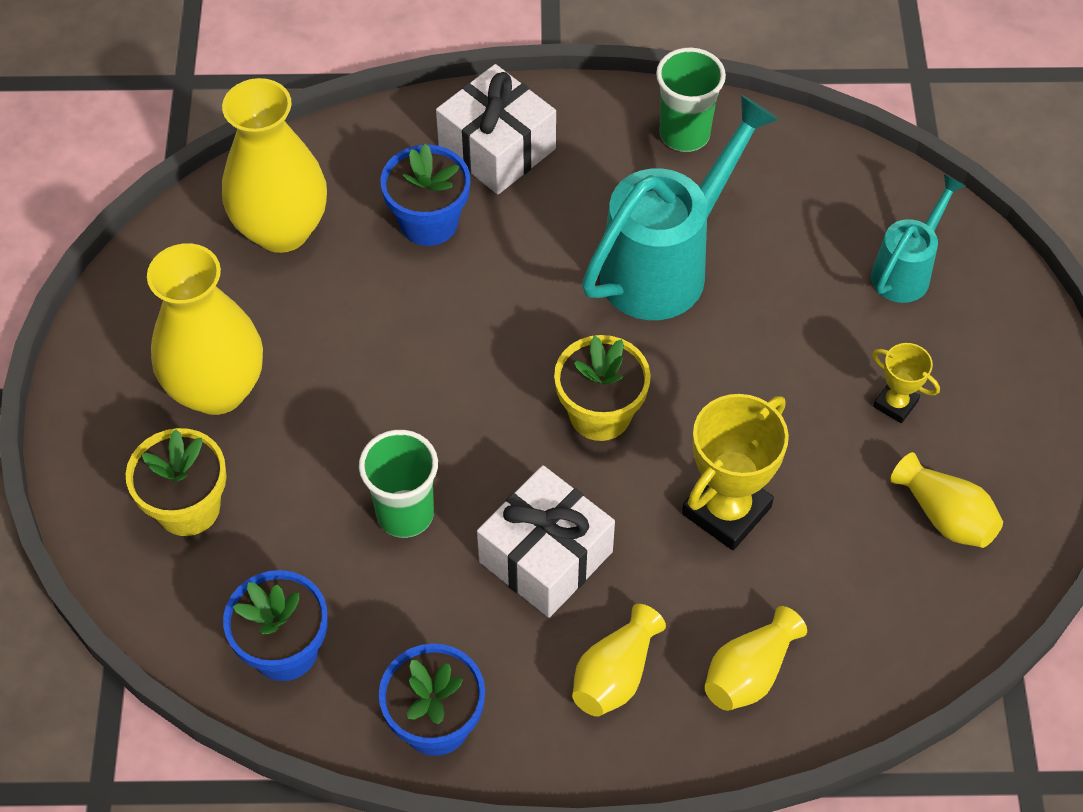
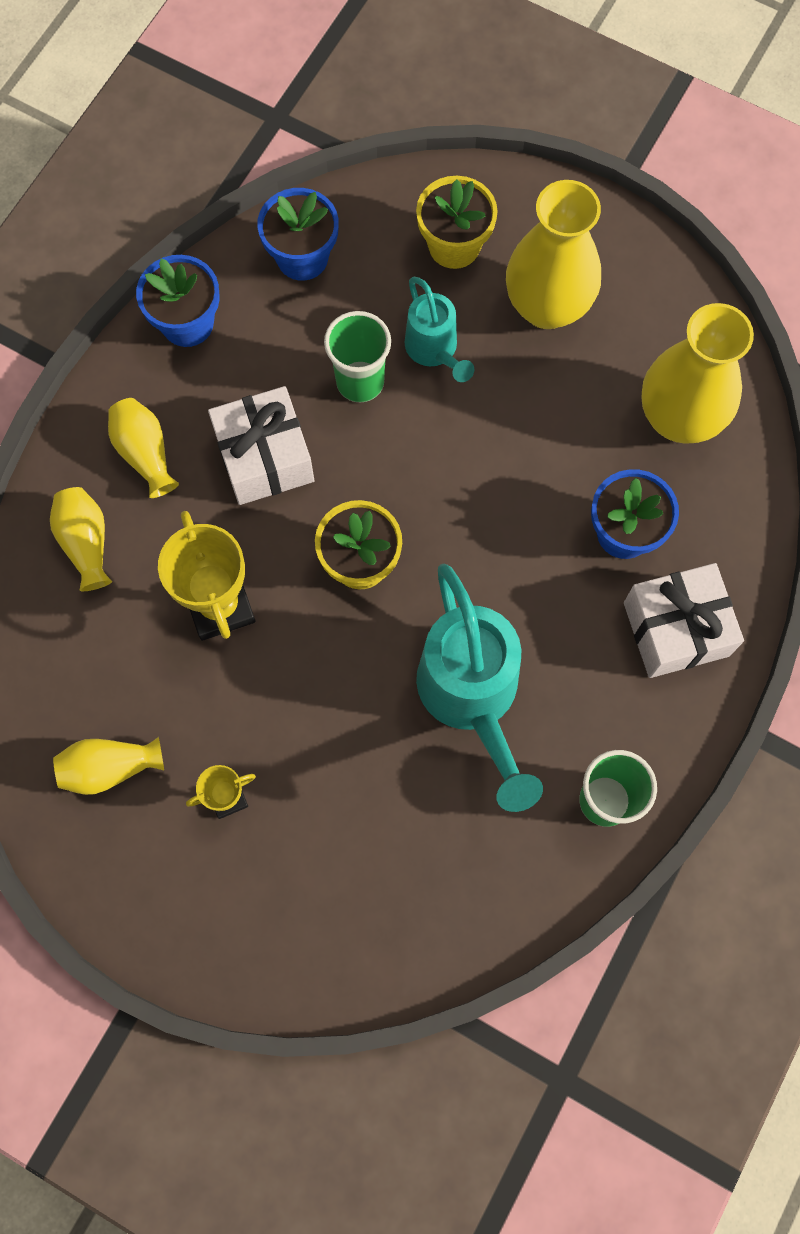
camera: 120 degrees right, 15 degrees up
(906, 271) = (347, 899): turquoise watering can -> turquoise watering can (434, 351)

